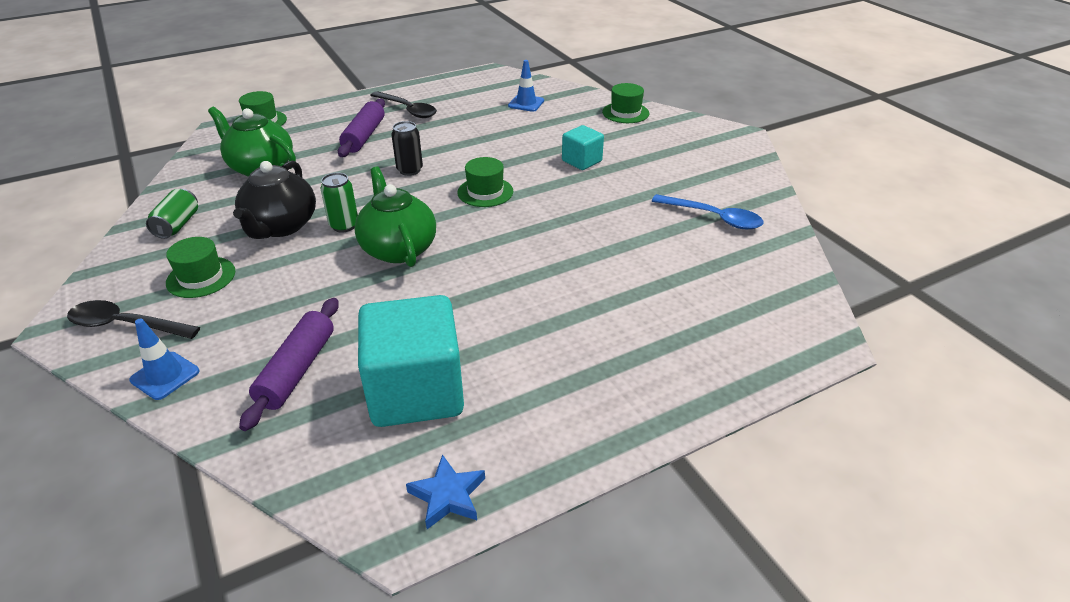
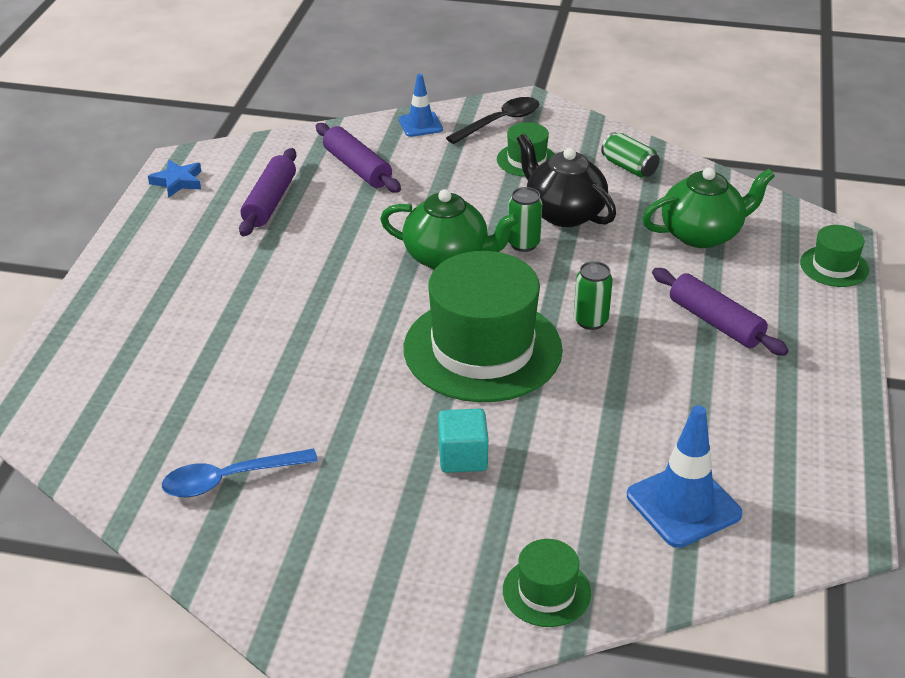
camera: 130 degrees right, 0 degrees up
(407, 110) = (766, 385): black spoon -> none
(410, 170) = (590, 321): black can -> green can
(416, 392) = (270, 202): turquoise cube -> purple rolling pin
(485, 192) = (482, 349): green hat -> green hat, size x2.18
(526, 103) = (683, 505): blue traffic cone -> blue traffic cone, size x1.64

